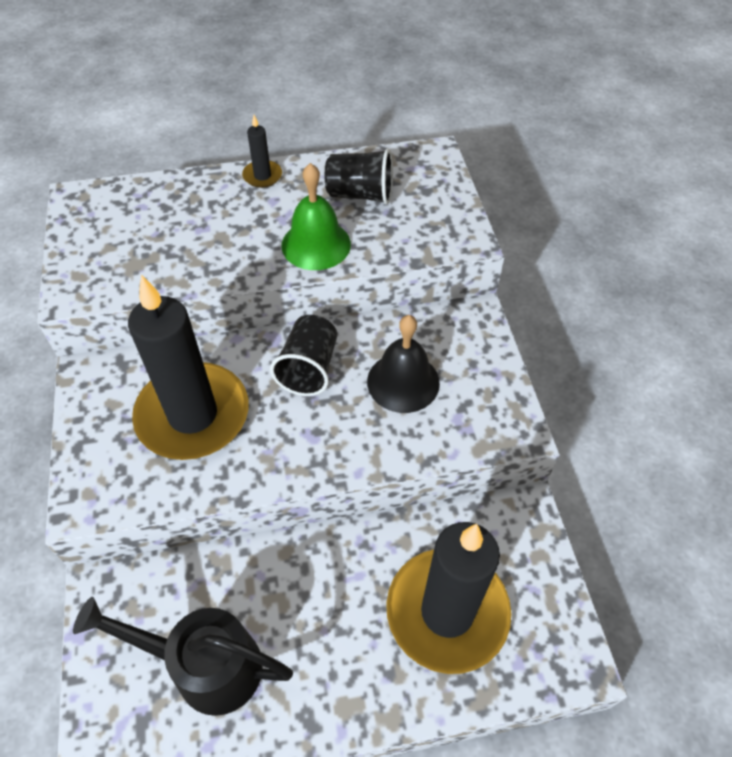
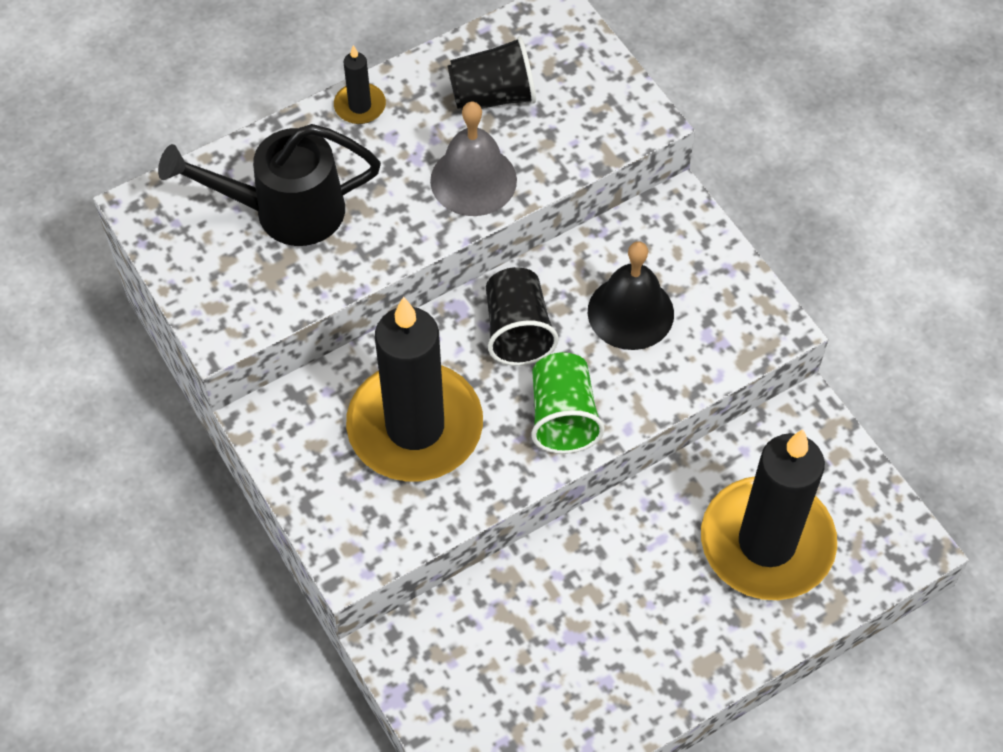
camera: 20 degrees left, 5 degrees up
(205, 665) = (546, 679): black watering can -> black watering can (285, 211)
(310, 445) = (563, 417): none -> green cup
(316, 244) = (473, 180): green bell -> grey bell

